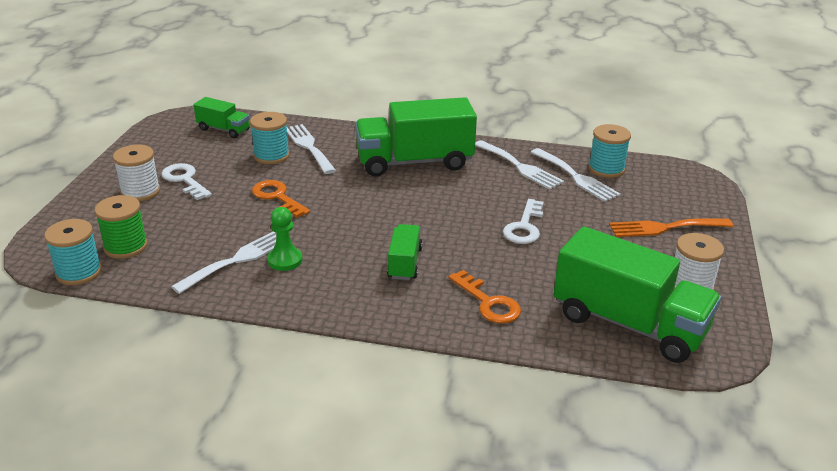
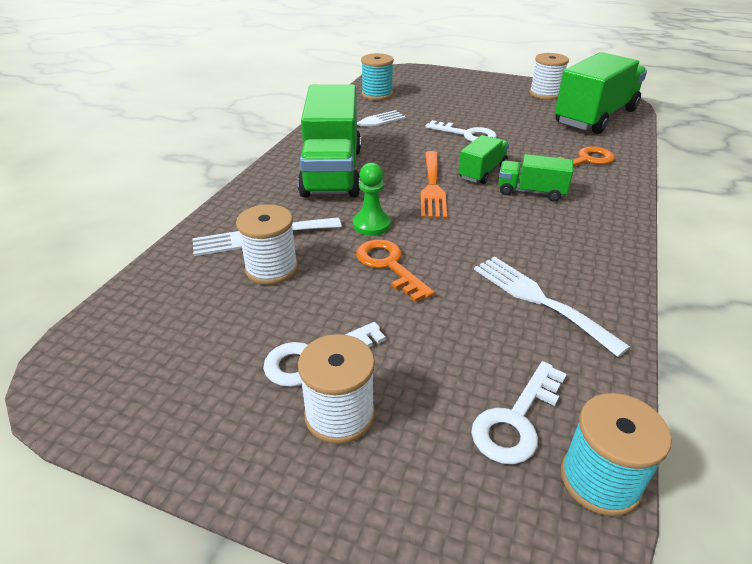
camera: 80 degrees left, 5 degrees up
(125, 246) = (516, 420): green spool -> white key
(223, 130) = (155, 317): green truck -> green truck (482, 172)
(271, 156) = (271, 269): turquoise spool -> white spool
(277, 197) = (389, 266): orange key -> orange key turned 90 degrees clockwise
(285, 260) = (535, 263): green pawn -> green pawn (371, 225)
(576, 177) = (387, 106): white fork -> none
(664, 228) = (470, 90): orange fork -> orange fork (432, 187)

